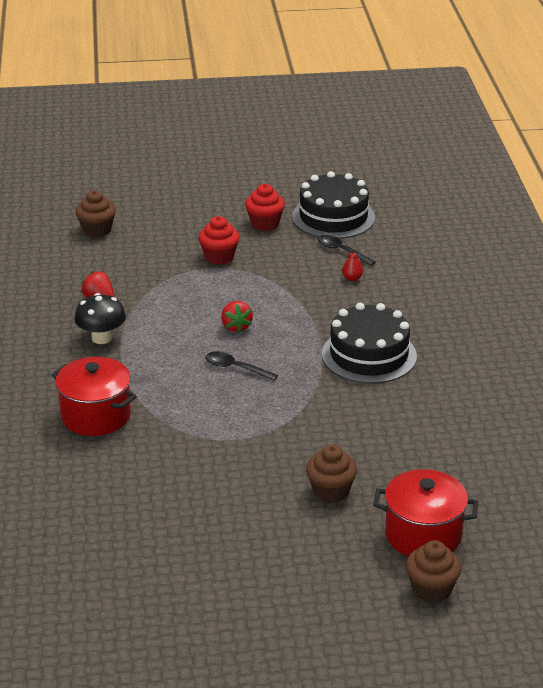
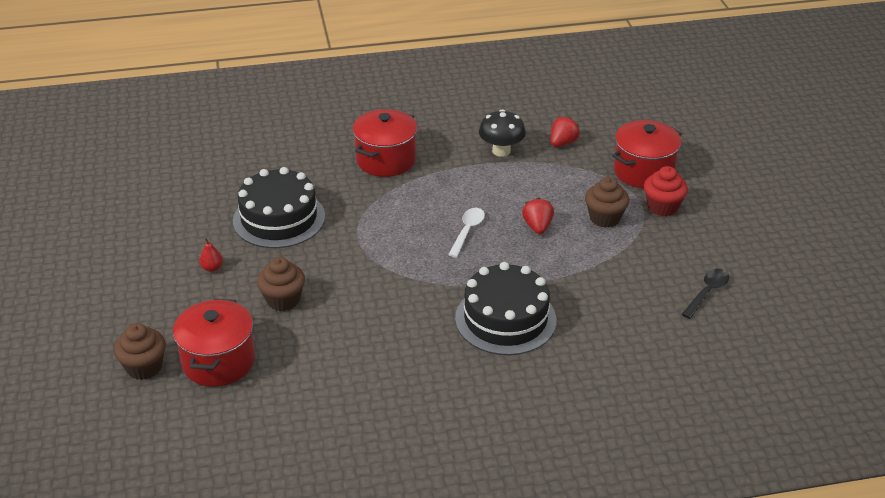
camera: 85 degrees right, 5 degrees up
(97, 230) = (684, 129): brown cupcake -> brown cupcake (604, 218)
(161, 260) = (643, 171): none -> red pot
(235, 368) = (467, 231): black spoon -> white spoon
(236, 326) = (537, 227): red strawberry -> red strawberry turned 105 degrees clockwise
(265, 223) = (743, 233): red cupcake -> none
(333, 217) = (780, 283): black cake -> black cake (279, 218)
(352, 278) = (652, 302): red pear -> red pear (212, 268)

